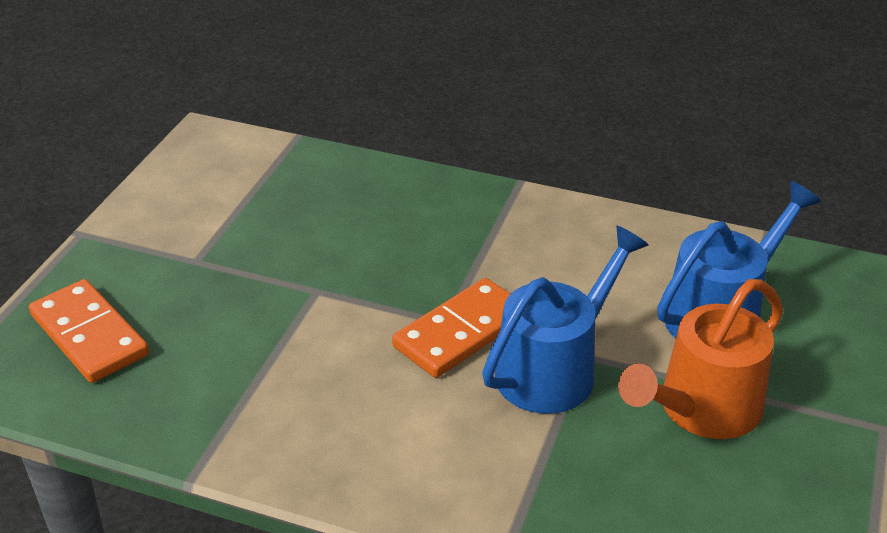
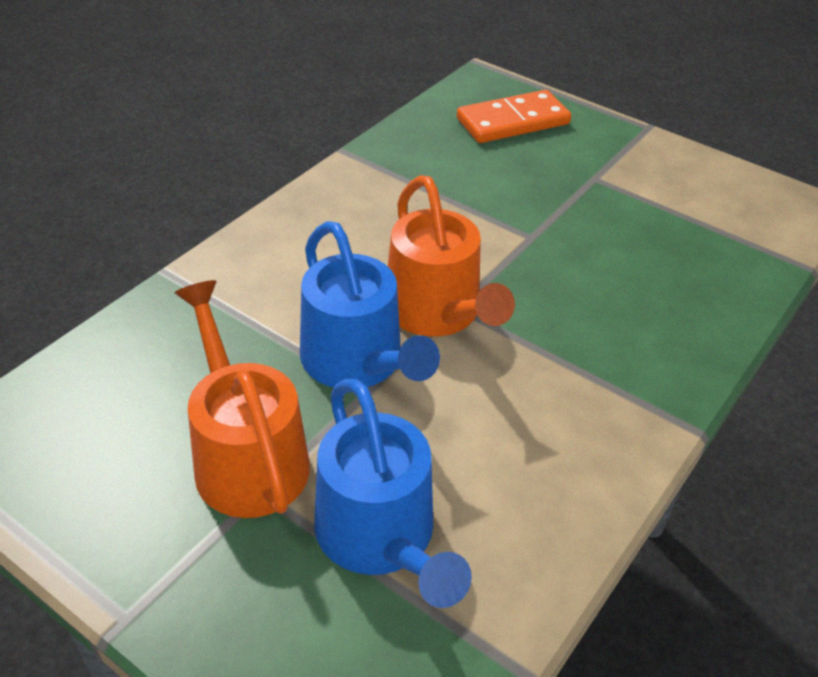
camera: 105 degrees right, 5 degrees up
(461, 332) = (437, 312): orange domino -> orange watering can

